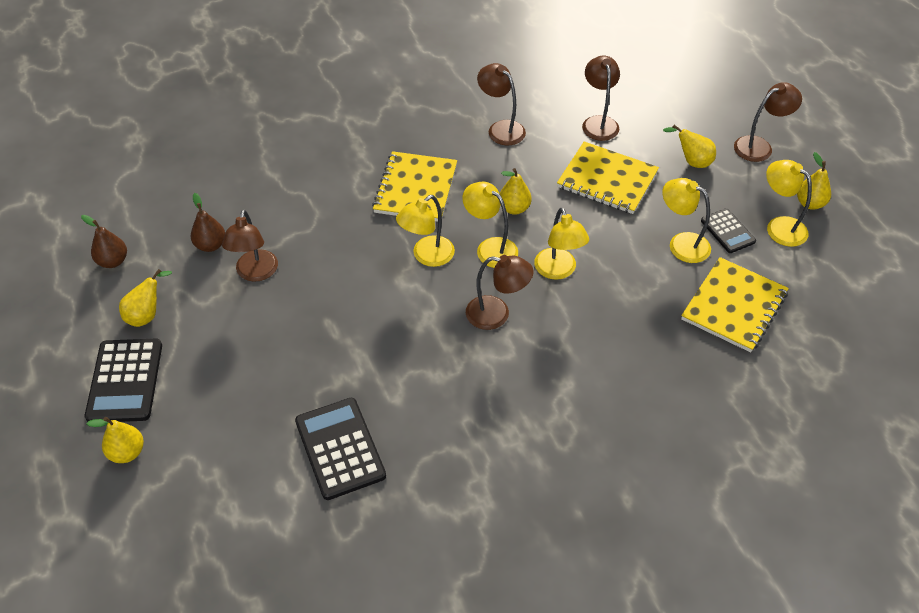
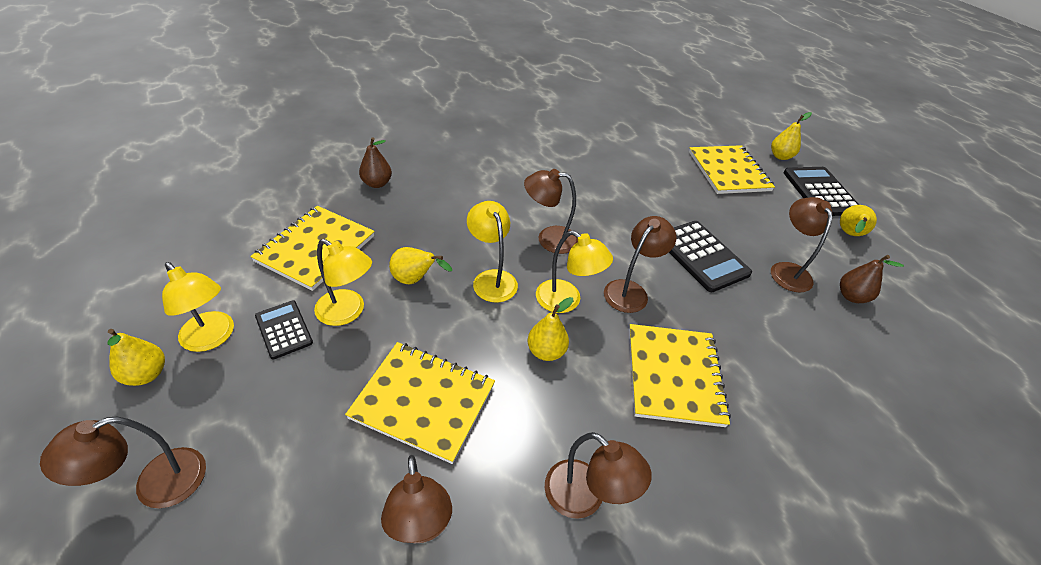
camera: 170 degrees right, 5 degrees down
(113, 261) = (925, 278): brown pear -> brown pear (377, 183)
(229, 420) = (728, 171): none -> yellow notebook
(340, 448) = (643, 157): black calculator -> black calculator (701, 256)
(427, 256) = (630, 290): yellow lamp -> brown lamp
(692, 161) = (287, 443): yellow pear -> yellow pear (415, 280)

